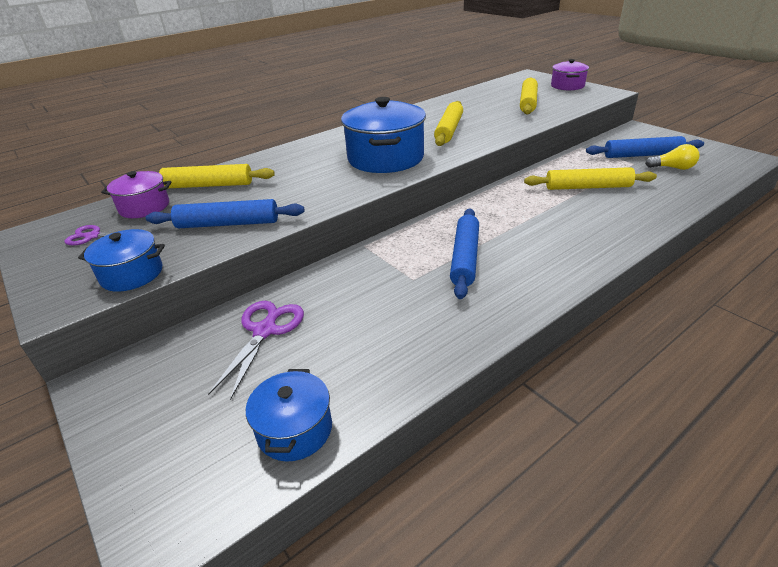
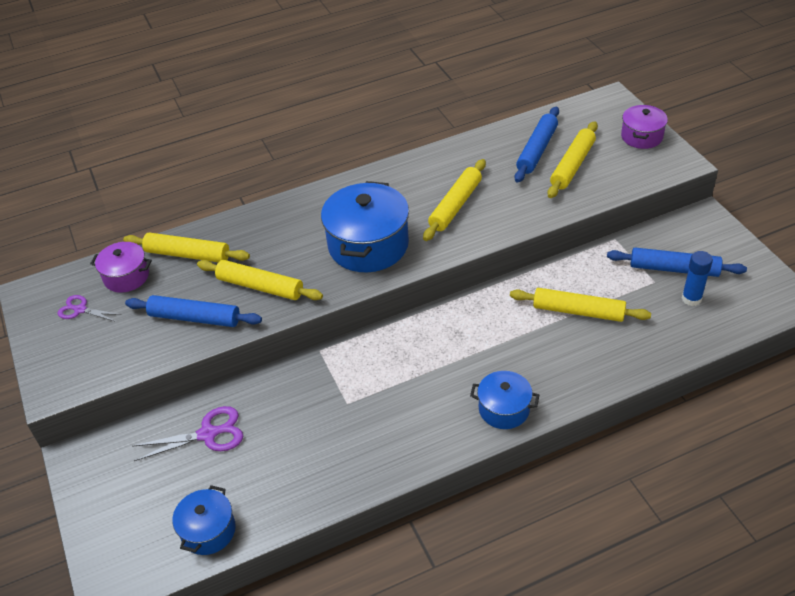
camera: 15 degrees right, 10 degrees up
(132, 274) = (109, 366): blue pot -> blue pot (504, 409)
(265, 331) = (208, 434): purple scissors -> purple scissors turned 45 degrees clockwise
(291, 194) = (260, 287): none -> yellow rolling pin
(464, 258) = (403, 387): blue rolling pin -> blue rolling pin (537, 150)
(672, 168) = (691, 299): yellow light bulb -> blue glue stick

